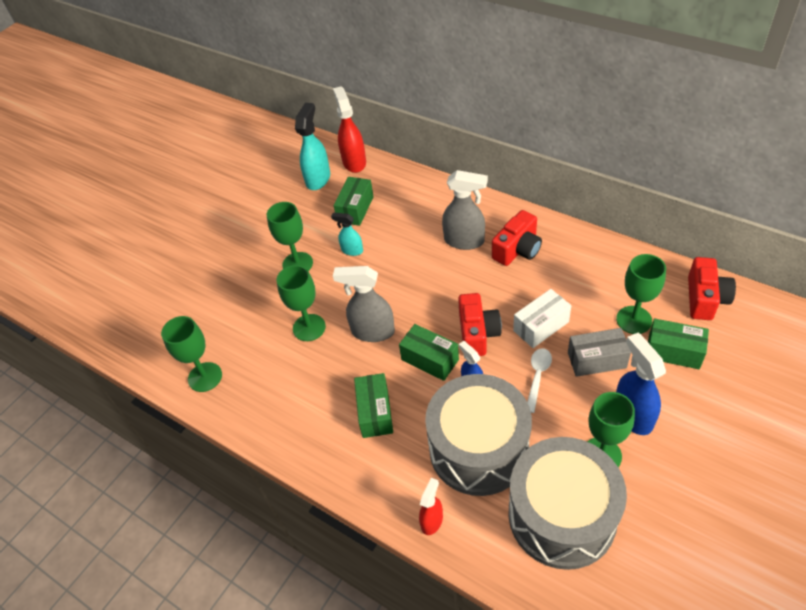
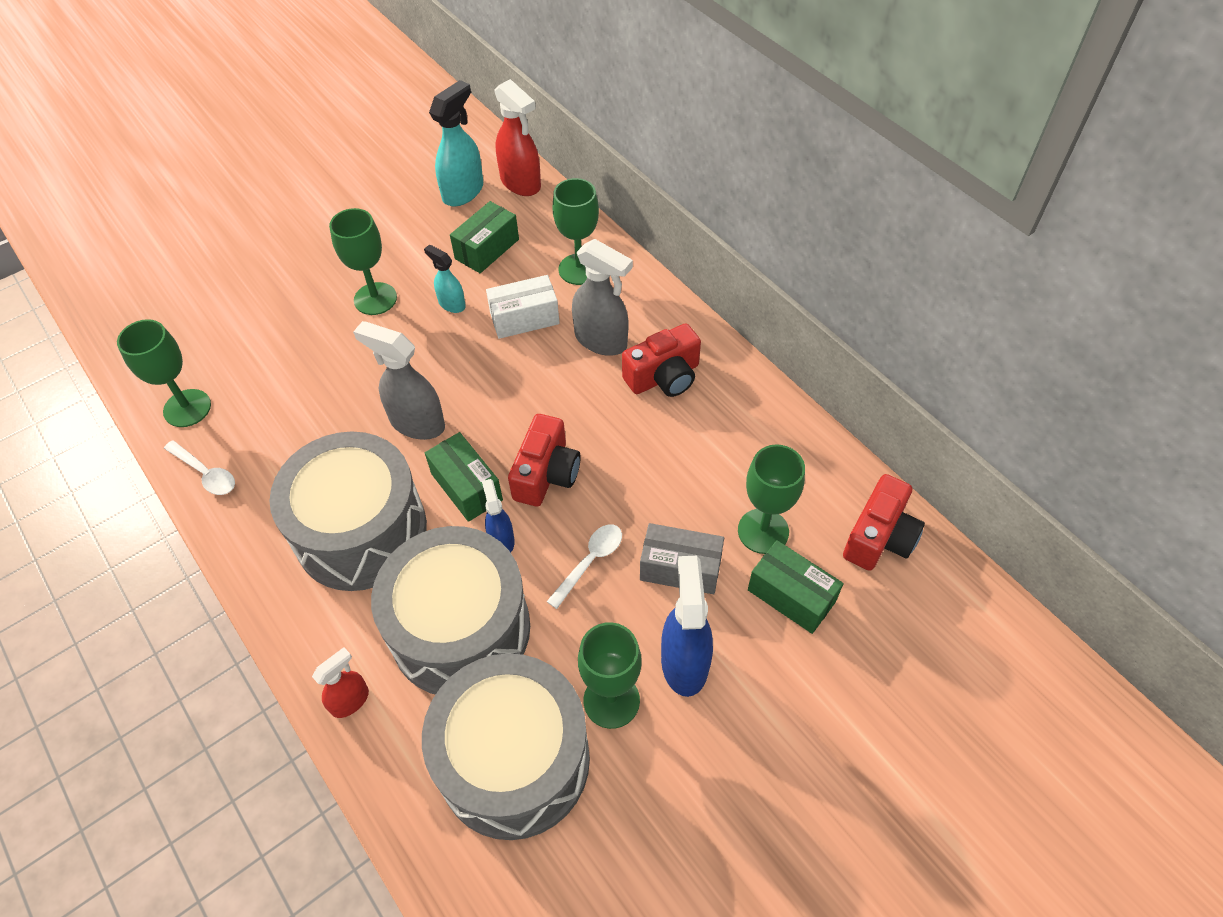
camera: 15 degrees right, 5 degrees up
(243, 414) = (205, 473): none -> white spoon
(309, 327) = (343, 389): green goblet -> green goblet (579, 269)
(354, 162) = (521, 183): red spray bottle -> red spray bottle turned 135 degrees clockwise
(375, 412) = (361, 531): green box -> grey drum
(541, 326) = (634, 494): white box -> white box (524, 318)

